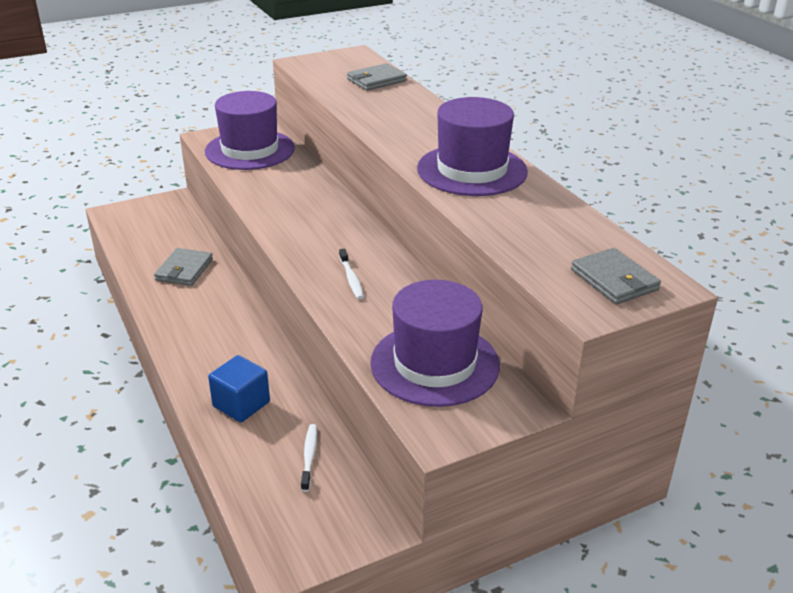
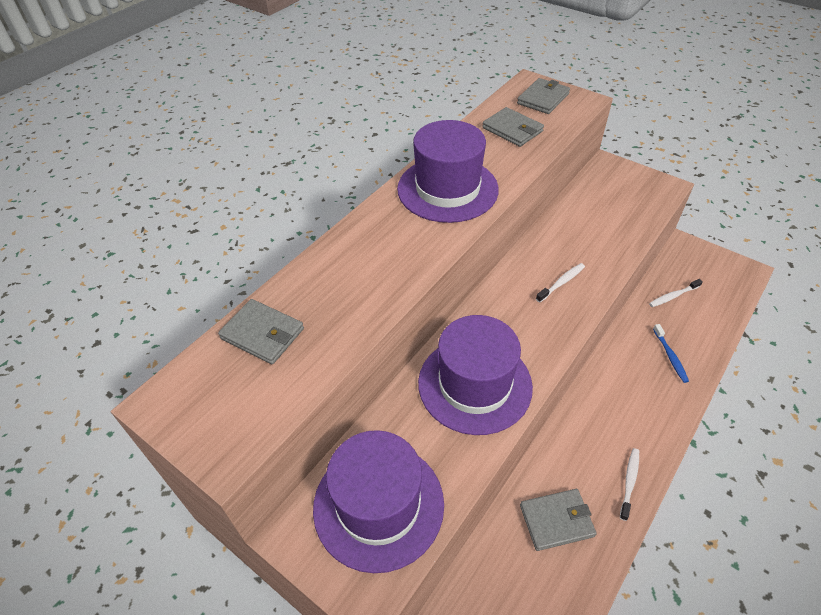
camera: 115 degrees left, 15 degrees up
(167, 314) = (629, 482): none -> white toothbrush
(241, 404) = (670, 356): blue cube -> blue toothbrush
(434, 364) = (611, 207): purple hat -> purple hat (475, 384)
(552, 234) = (512, 130): none -> grey wallet

